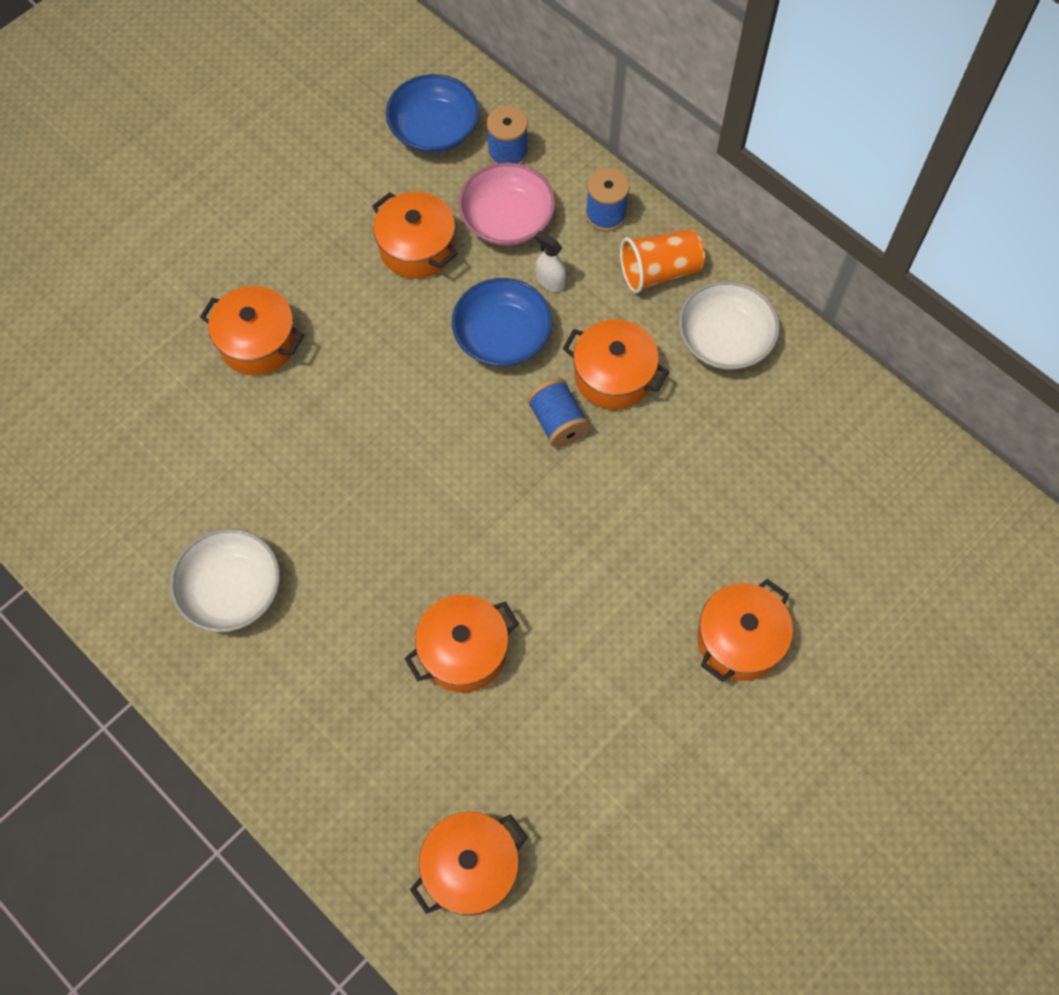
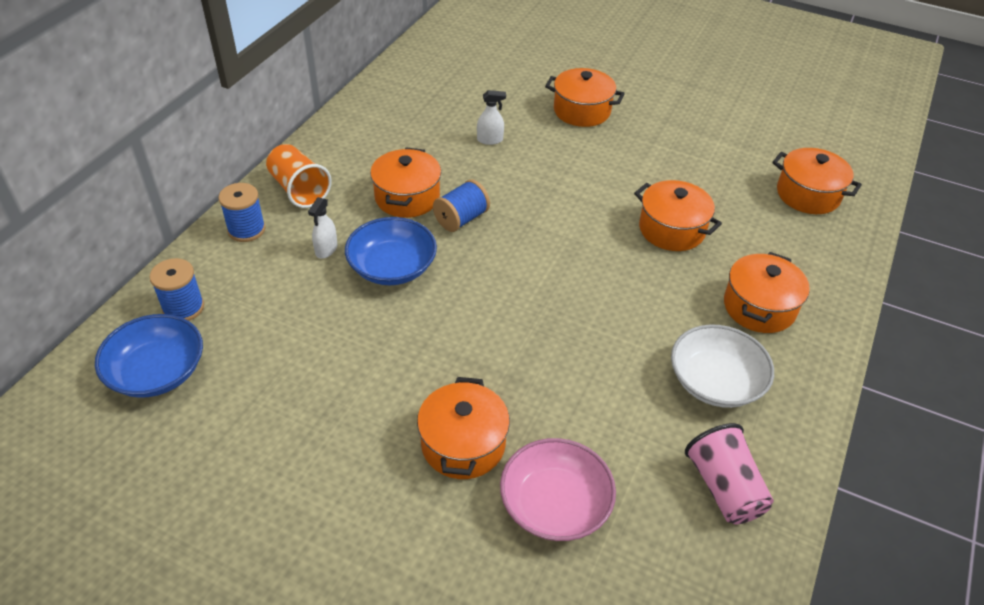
camera: 110 degrees left, 20 degrees down
(119, 538) = (724, 488): none -> pink cup
(417, 248) = (313, 347): orange pot -> orange pot (759, 307)
(507, 219) = (264, 291): pink bowl -> pink bowl (555, 504)
(701, 498) = (490, 140): none -> white spray bottle
(724, 339) = (353, 148): white bowl -> none

